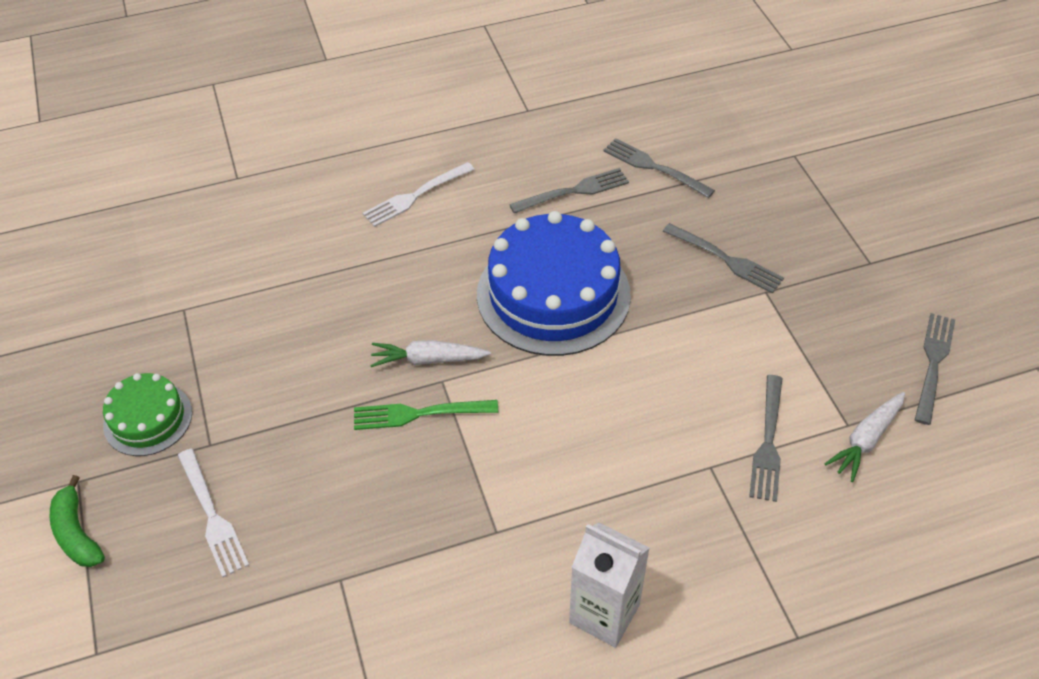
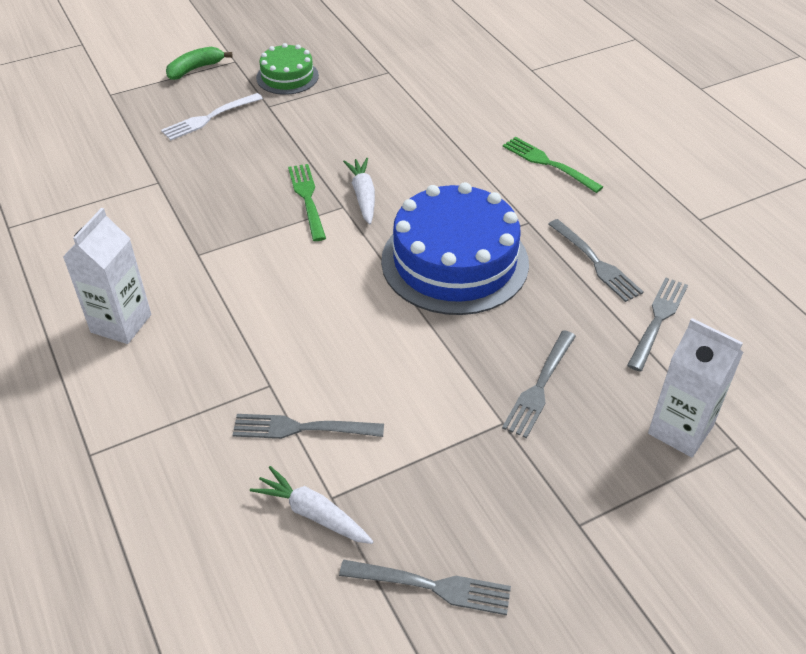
camera: 80 degrees right, 5 degrees down
(415, 196) = (548, 163): white fork -> green fork
(777, 183) = (680, 430): none -> white carton

